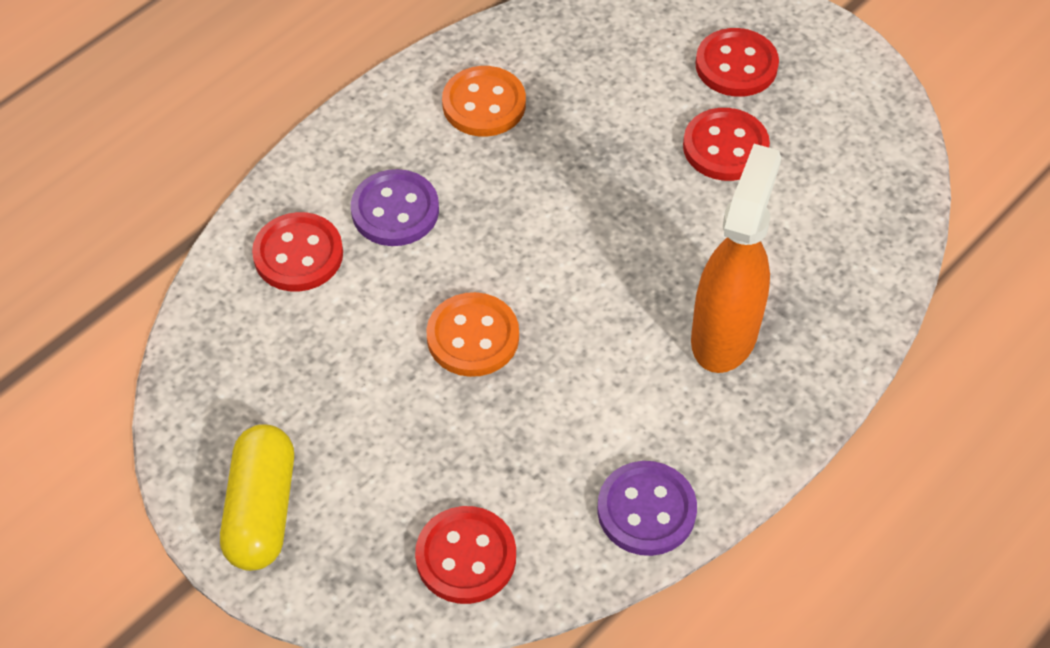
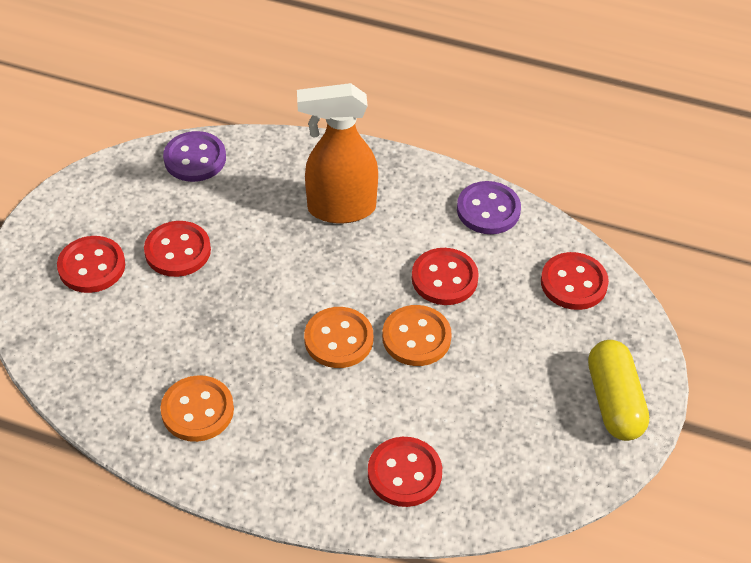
camera: 115 degrees left, 5 degrees down
(261, 510) = (614, 401): yellow capsule -> yellow capsule turned 75 degrees counterclockwise
(395, 210) = (331, 427): purple button -> purple button (195, 159)
(511, 258) = (338, 339): none -> orange button
(549, 405) = (444, 278): none -> red button

